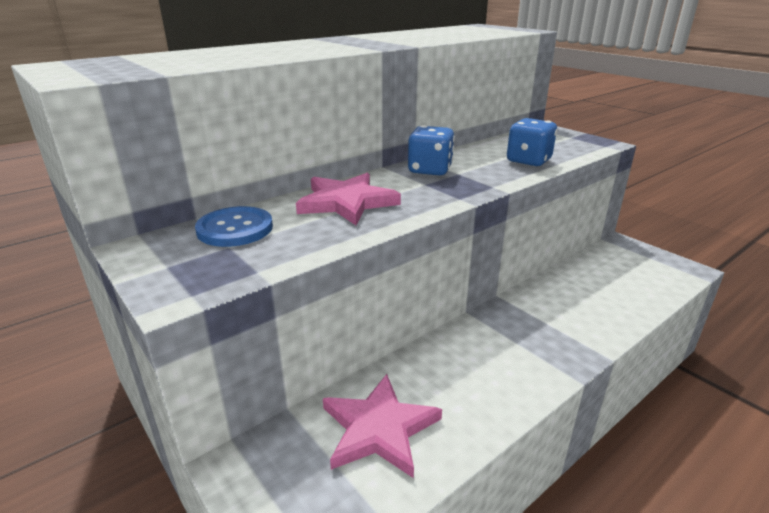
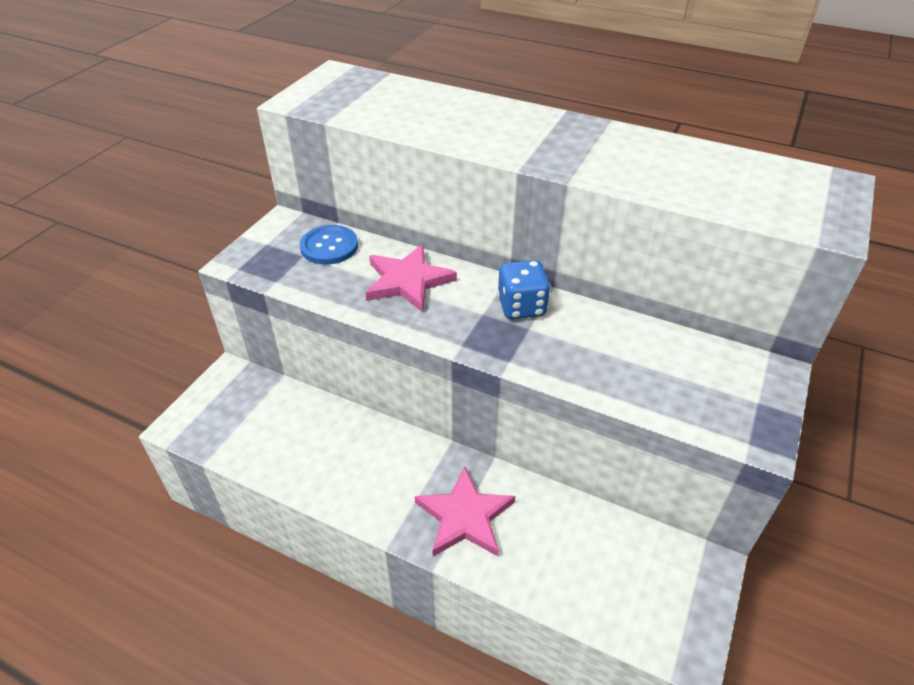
camera: 65 degrees right, 15 degrees up
(379, 428) = (282, 428): pink star -> pink star (465, 516)
(528, 161) = (613, 375): blue dice -> none

